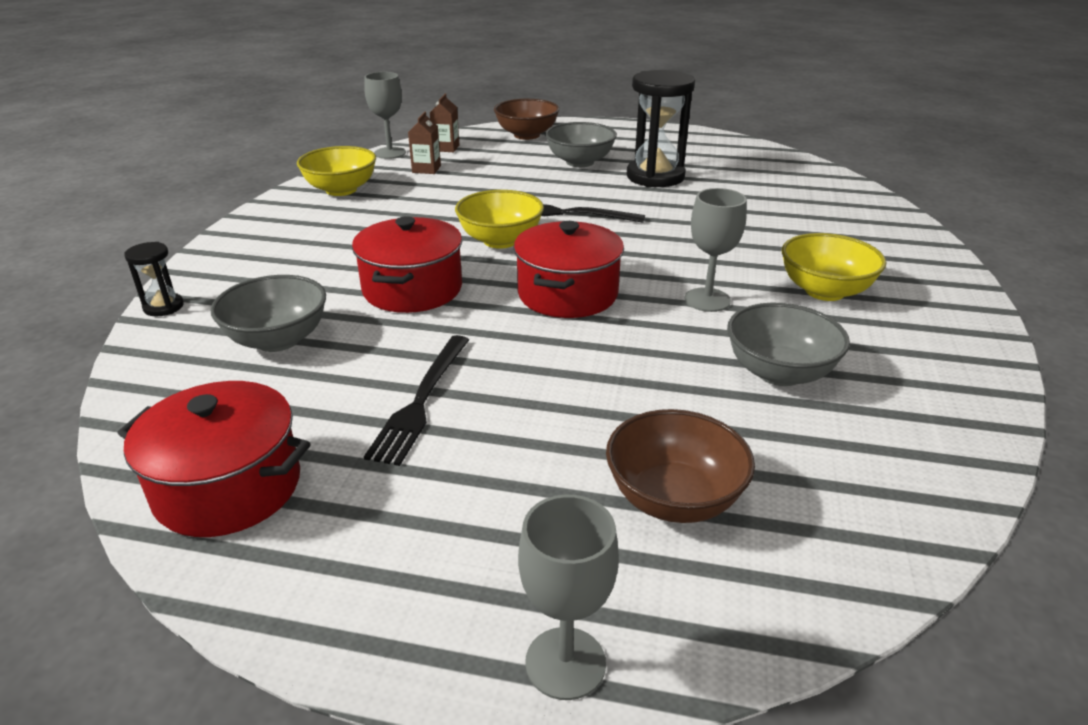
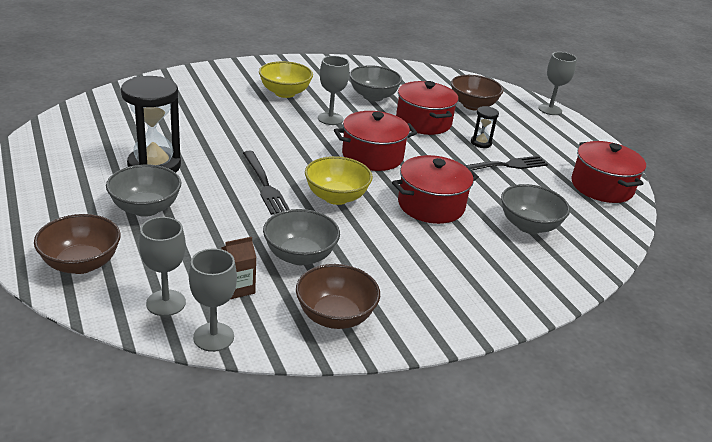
camera: 130 degrees left, 0 degrees up
(163, 307) = (570, 288): black hourglass -> black hourglass (481, 143)
(341, 190) = (335, 316): yellow bowl -> brown bowl
(431, 198) = (300, 256): none -> grey bowl
(446, 148) = (166, 303): brown carton -> grey goblet
(638, 386) = (423, 122): none -> red pot

